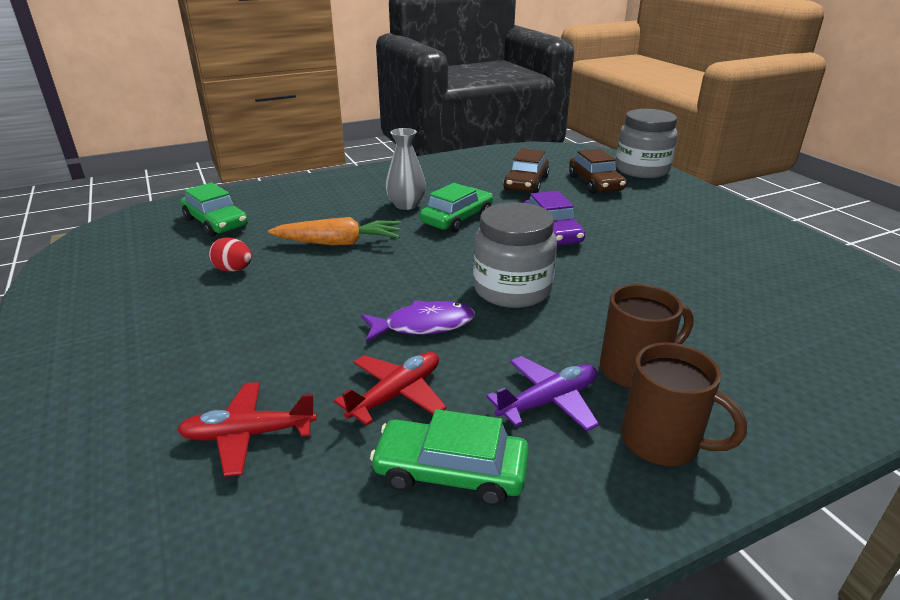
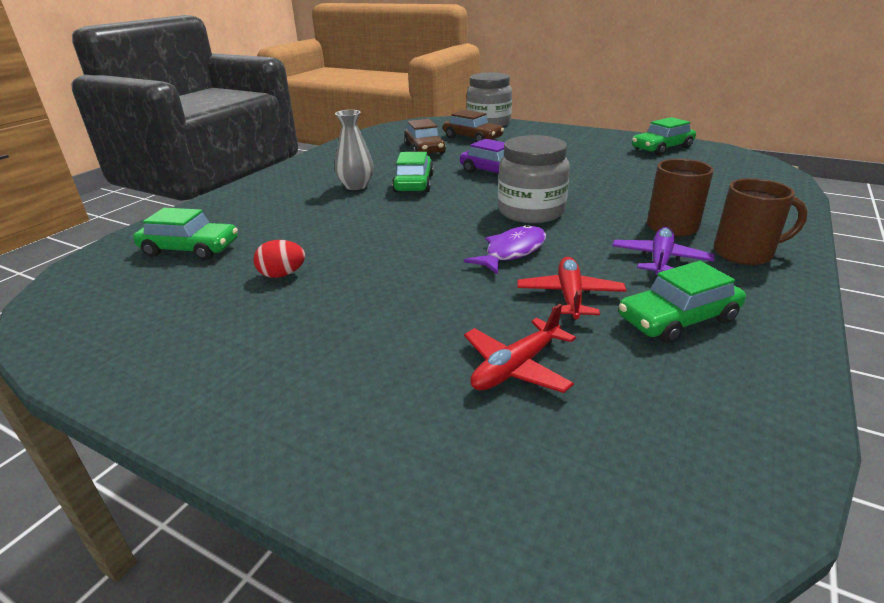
camera: 35 degrees left, 0 degrees up
(339, 243) = (346, 226): orange carrot -> none
(809, 265) = (661, 148): none -> green car

